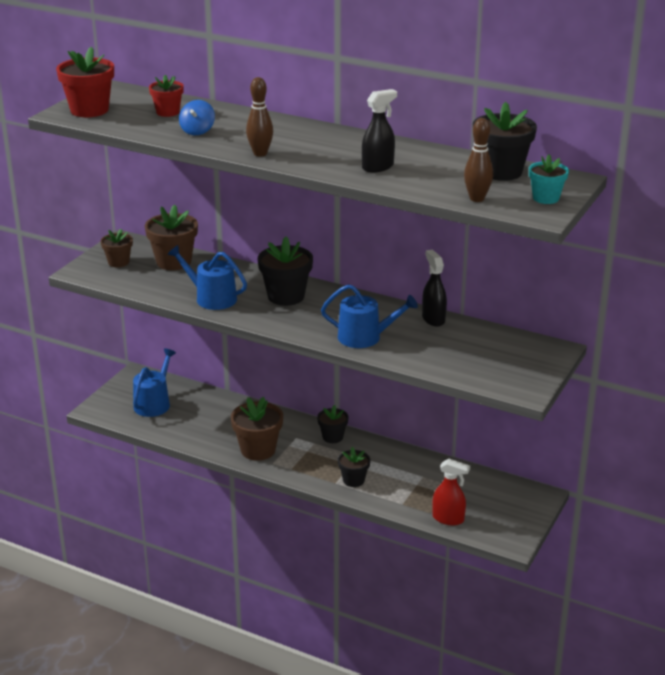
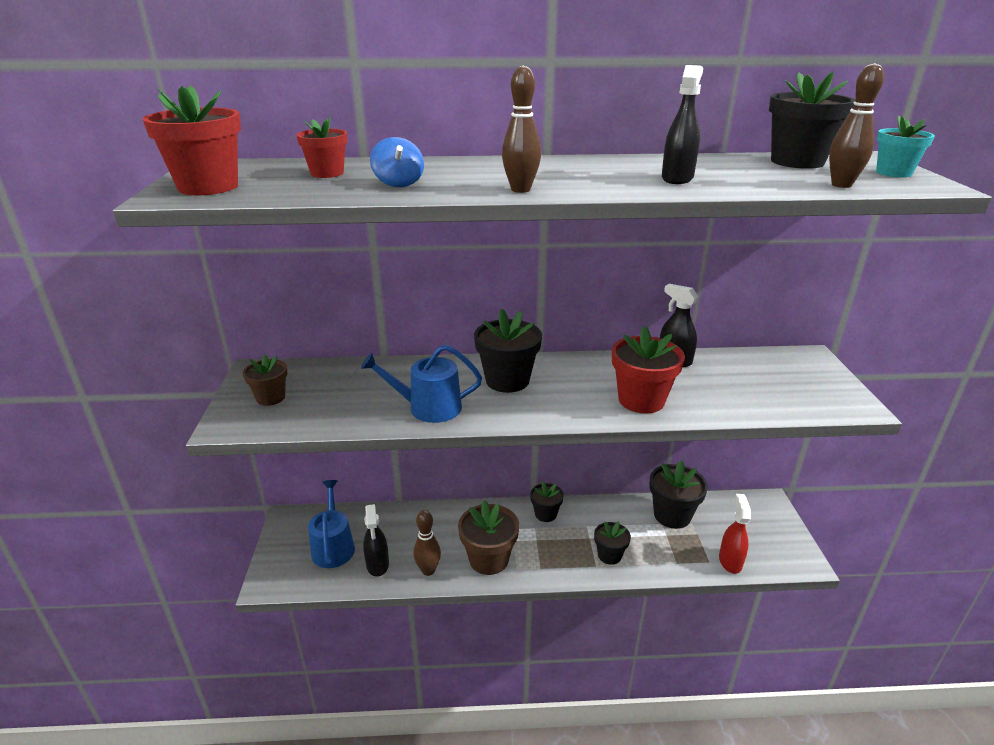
camera: 30 degrees left, 0 degrees up
(174, 262) = (340, 378): brown flower pot -> none
(175, 425) = (377, 564): none -> black spray bottle
(208, 441) = (428, 570): none -> brown bowling pin
(365, 337) = (641, 400): blue watering can -> red flower pot
(438, 474) = (672, 515): none -> black flower pot
(448, 519) = (730, 561): red spray bottle -> red spray bottle turned 75 degrees counterclockwise

